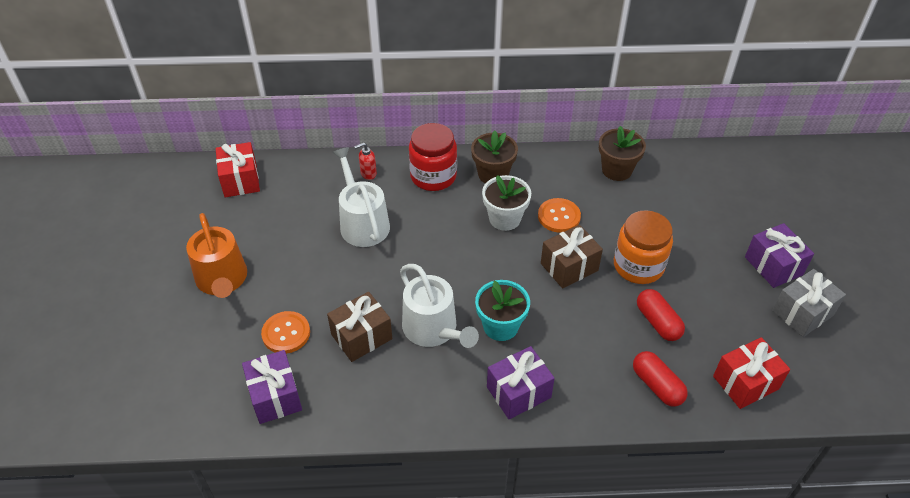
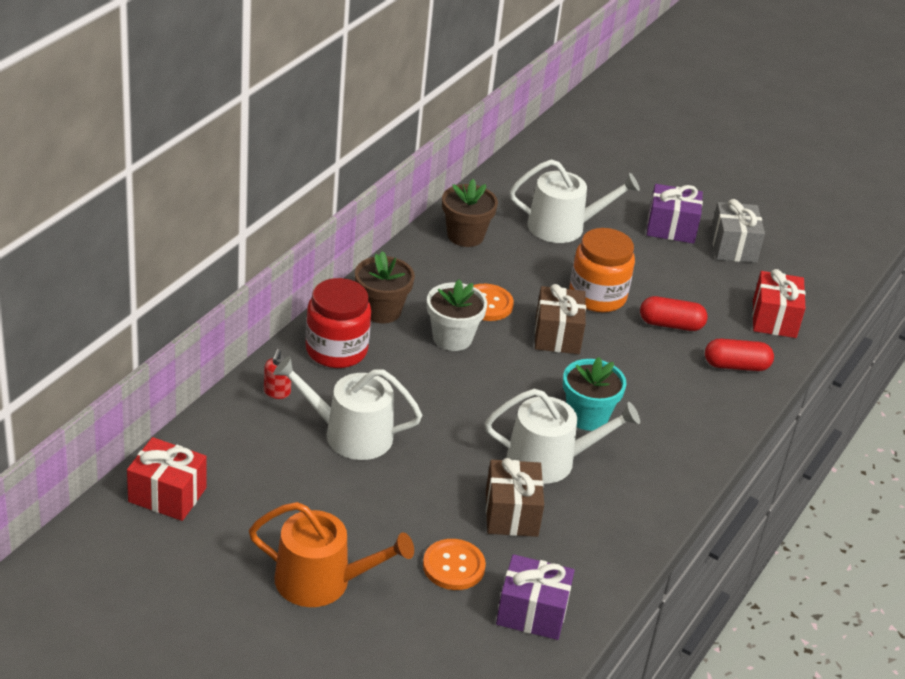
camera: 60 degrees left, 10 degrees down
(518, 392) = (673, 447): purple gift -> none
(692, 210) = (564, 227): none -> white watering can

